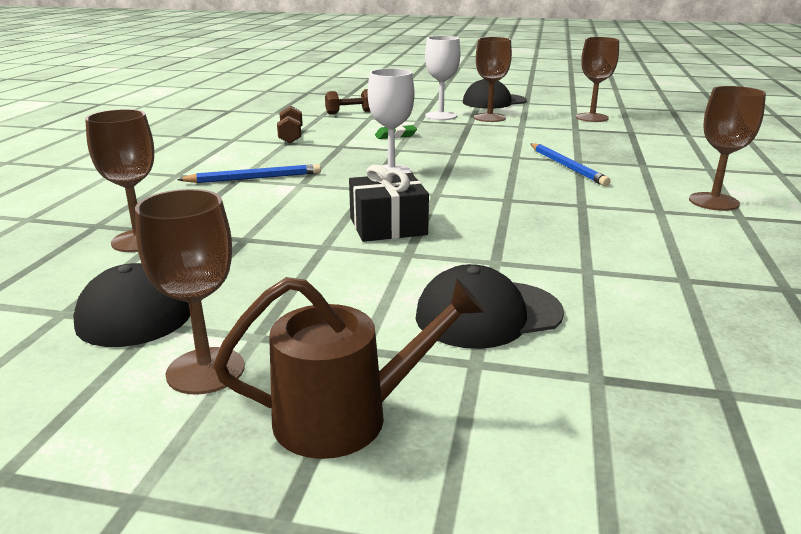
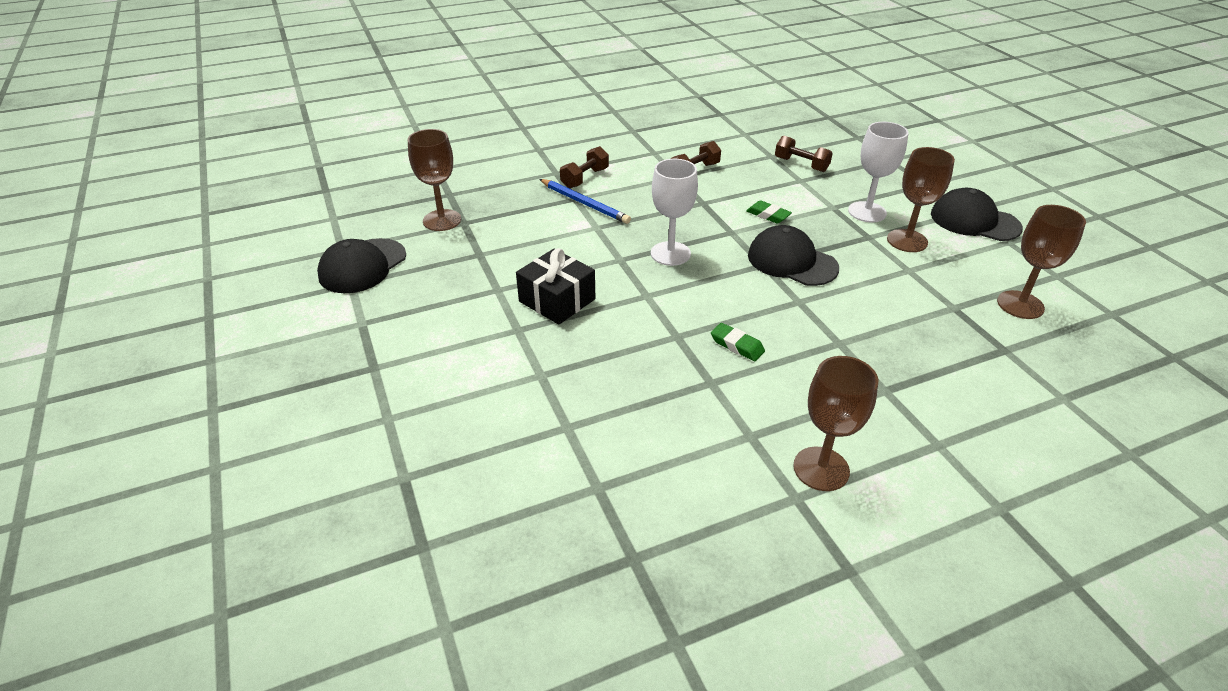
camera: 55 degrees right, 15 degrees up
(205, 370) = (317, 324): brown goblet -> none
(214, 168) = (585, 178): none -> brown dumbbell
(345, 417) = (302, 392): brown watering can -> none
(488, 314) = (453, 401): black cap -> black cap (792, 261)
(545, 185) = (737, 345): none -> green eraser
(567, 167) = (809, 341): blue pencil -> none

